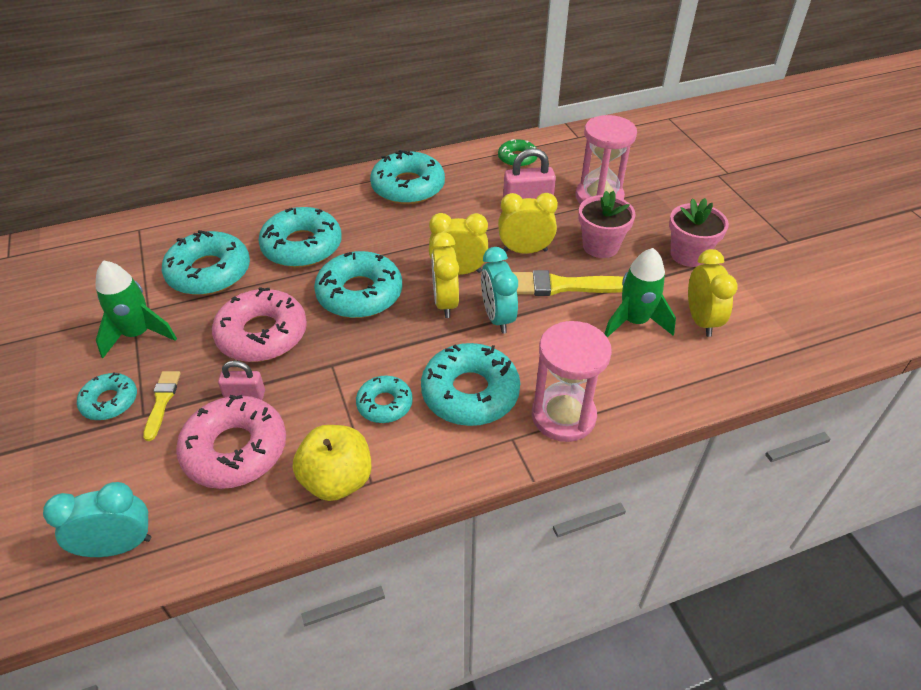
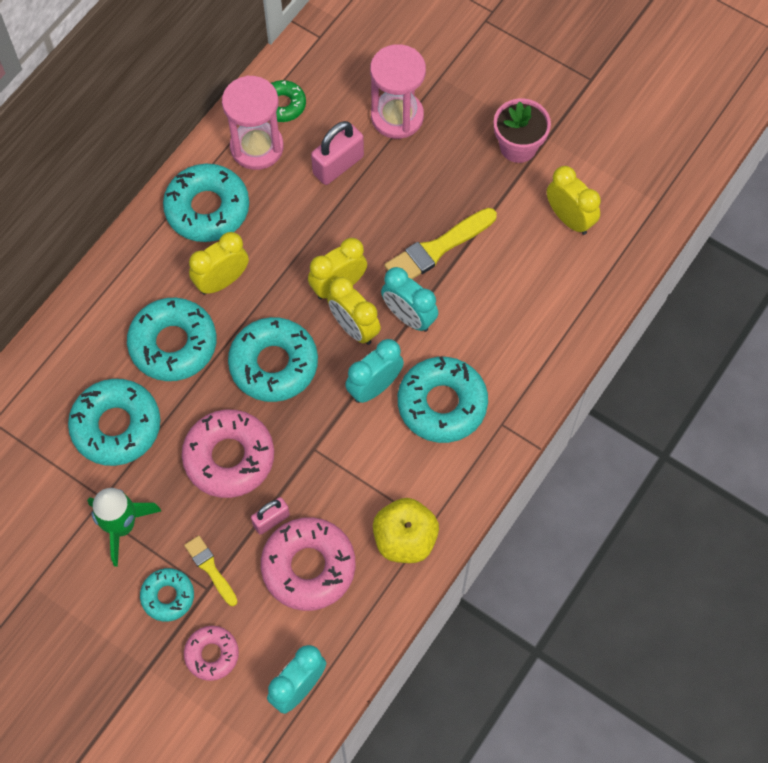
camera: 35 degrees left, 20 degrees up
(88, 467) = (212, 654): none -> pink donut
(384, 404) = (386, 456): turquoise donut -> none
(423, 349) = (374, 387): none -> turquoise clock
(525, 251) = (377, 226): yellow clock -> yellow clock (222, 281)
(563, 416) = (524, 380): pink hourglass -> pink hourglass (257, 147)
(600, 246) = (438, 181): pink flower pot -> none
(634, 321) = (519, 253): green rocket -> none

